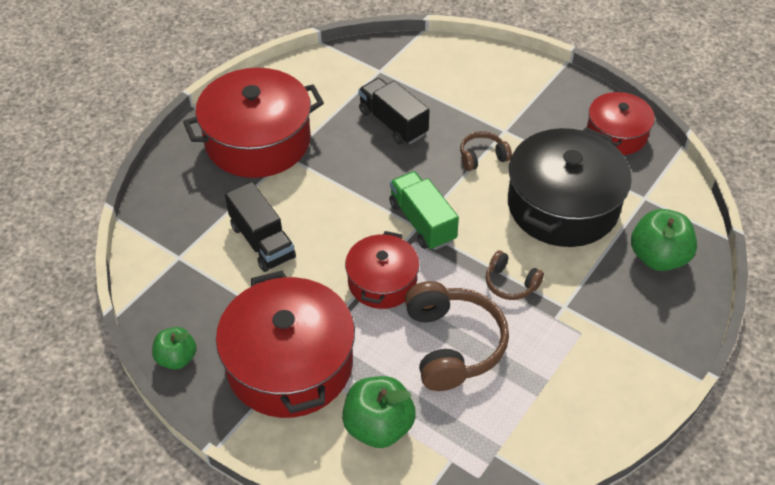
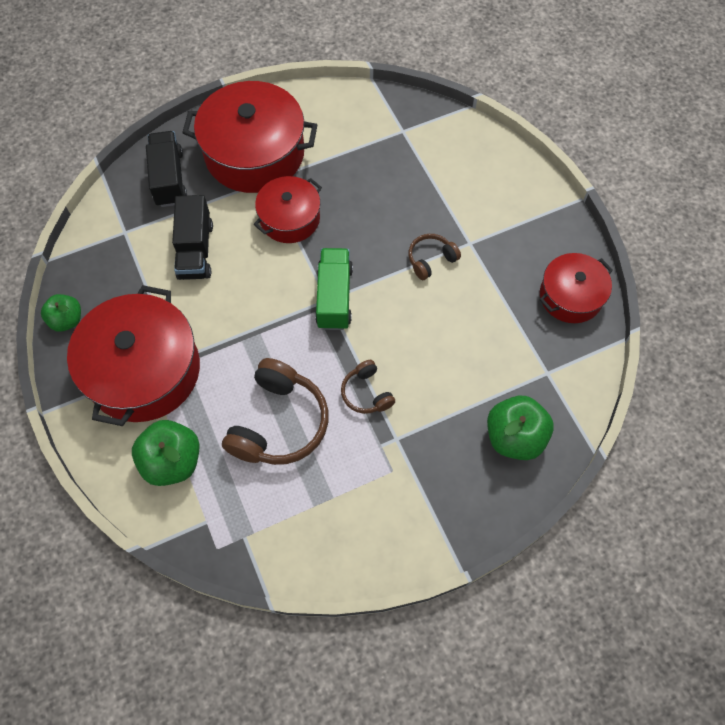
camera: 30 degrees right, 15 degrees up
(382, 282) = (263, 336): red pot -> red pot (290, 218)
(393, 123) = (377, 189): black truck -> black truck (169, 179)
(482, 157) = (431, 260): brown headphones -> brown headphones turned 45 degrees counterclockwise
(563, 205) = (467, 343): black pot -> none

